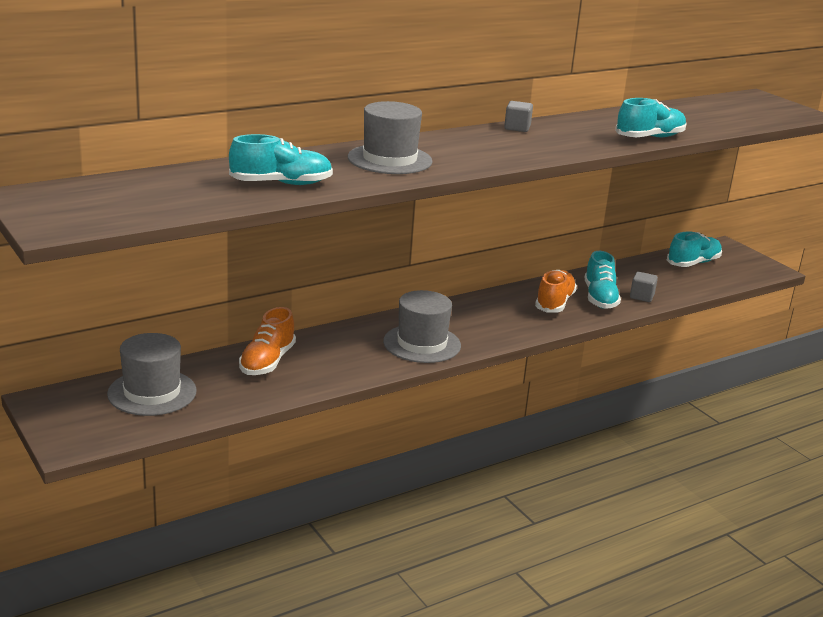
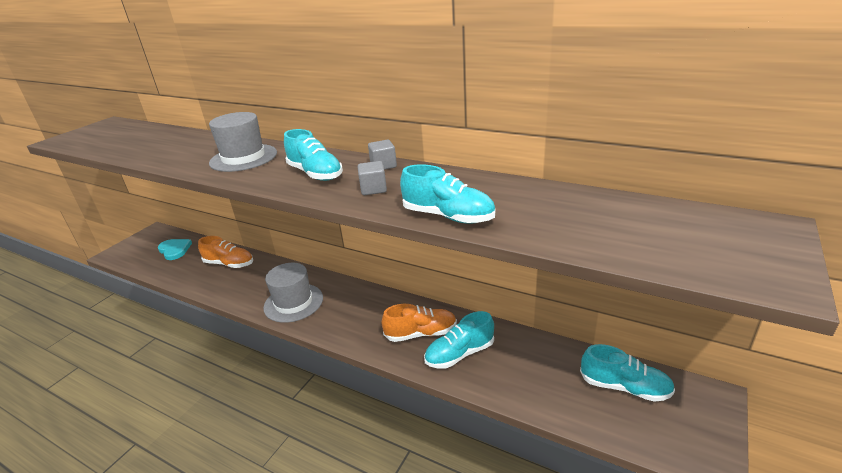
camera: 65 degrees right, 5 degrees up
(152, 392) = (174, 250): grey hat -> turquoise heart
(267, 362) = (229, 264): orange shoe -> orange shoe turned 150 degrees counterclockwise
(281, 183) = (164, 151): turquoise shoe -> turquoise shoe (315, 174)
(641, 296) = (493, 378): grey cube -> grey cube (373, 189)

